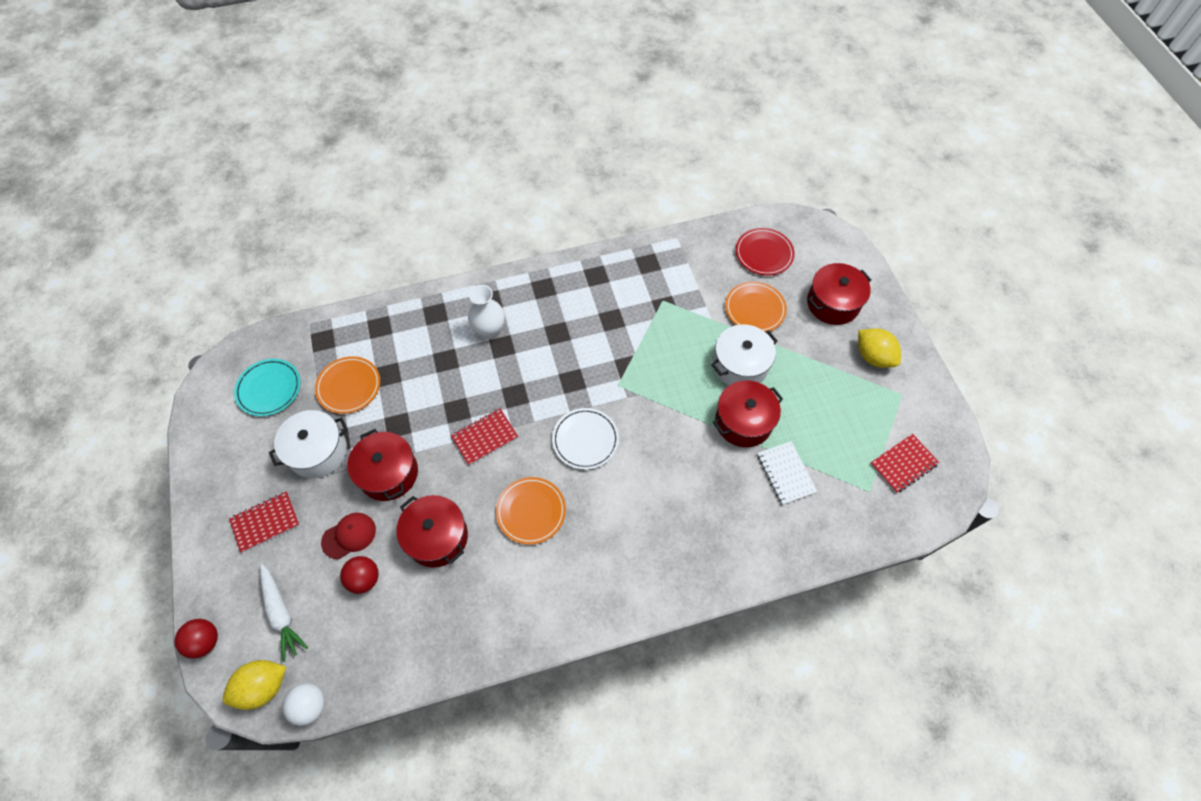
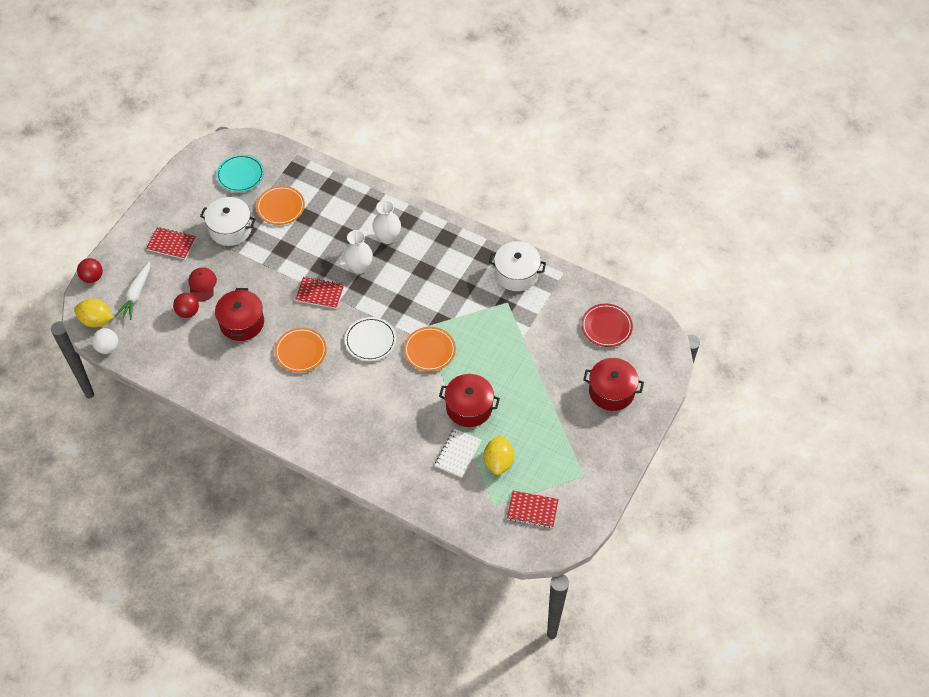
camera: 45 degrees right, 5 degrees down
(349, 536) = (202, 285): red cap -> red cap turned 105 degrees counterclockwise
(388, 473) = (252, 270): red pot -> none
(494, 379) = (359, 267): none -> white vase
(740, 365) = (507, 377): white pot -> white pot (516, 274)
(755, 309) = (557, 354): orange plate -> orange plate (429, 350)
(873, 357) = (595, 441): yellow lemon -> yellow lemon (498, 462)

